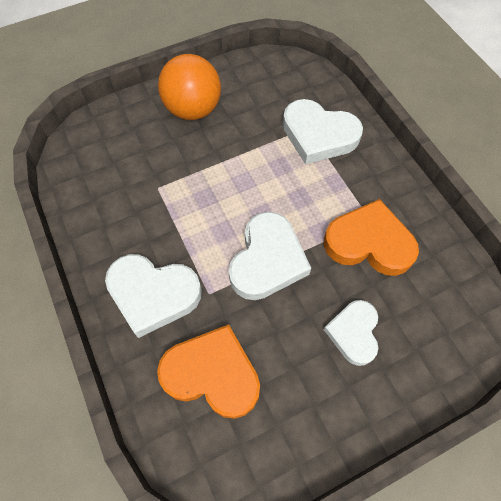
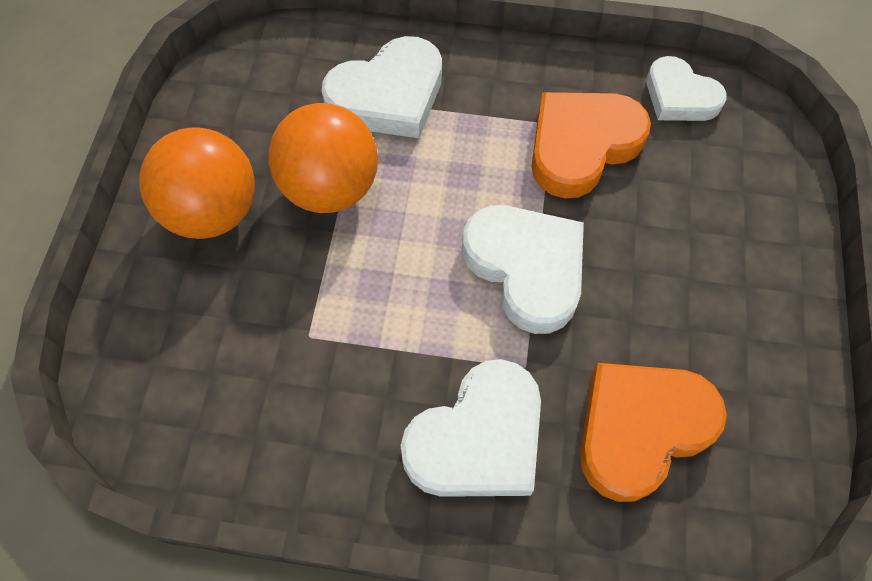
camera: 55 degrees left, 0 degrees up
(243, 145) = (330, 188): none -> orange ball
(353, 333) = (685, 238): white heart -> white heart (680, 96)

